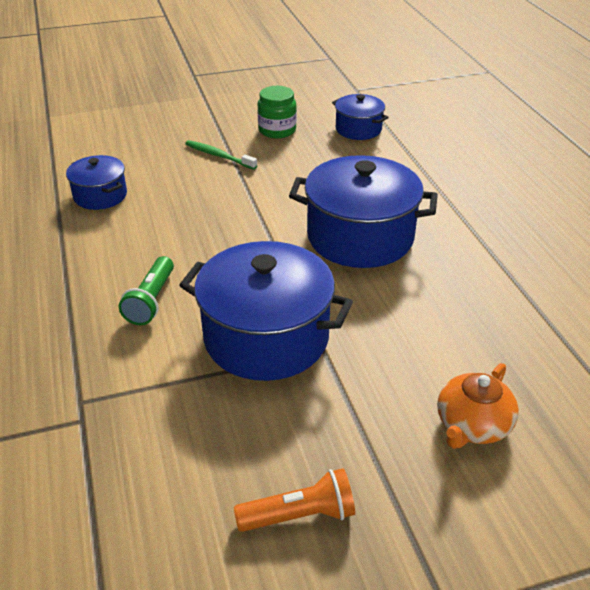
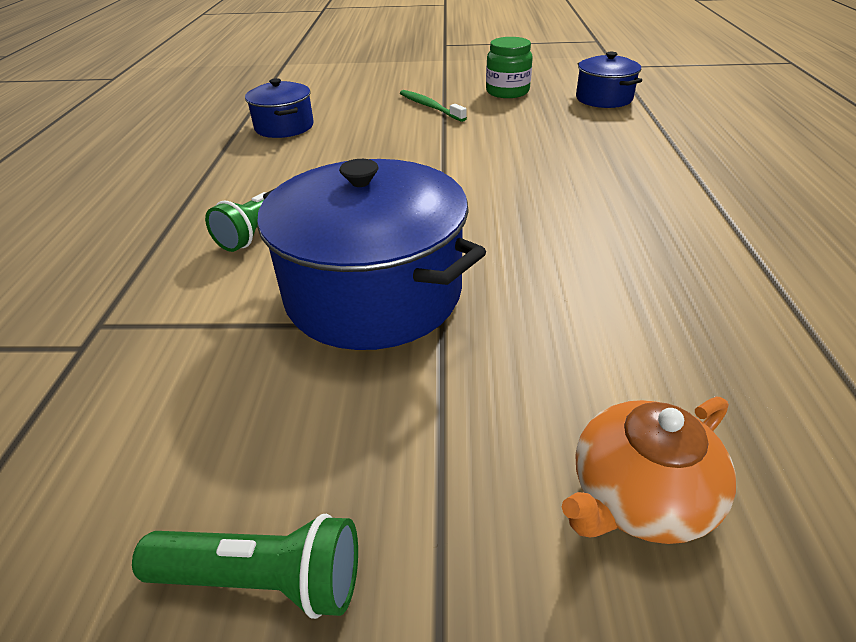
camera: 20 degrees right, 0 degrees up
(300, 515) = (264, 579): orange flashlight -> green flashlight
(360, 237) = (558, 200): blue pot -> none

